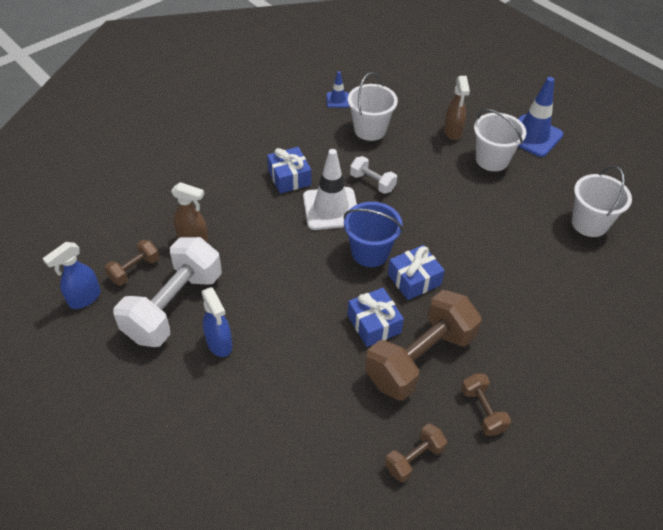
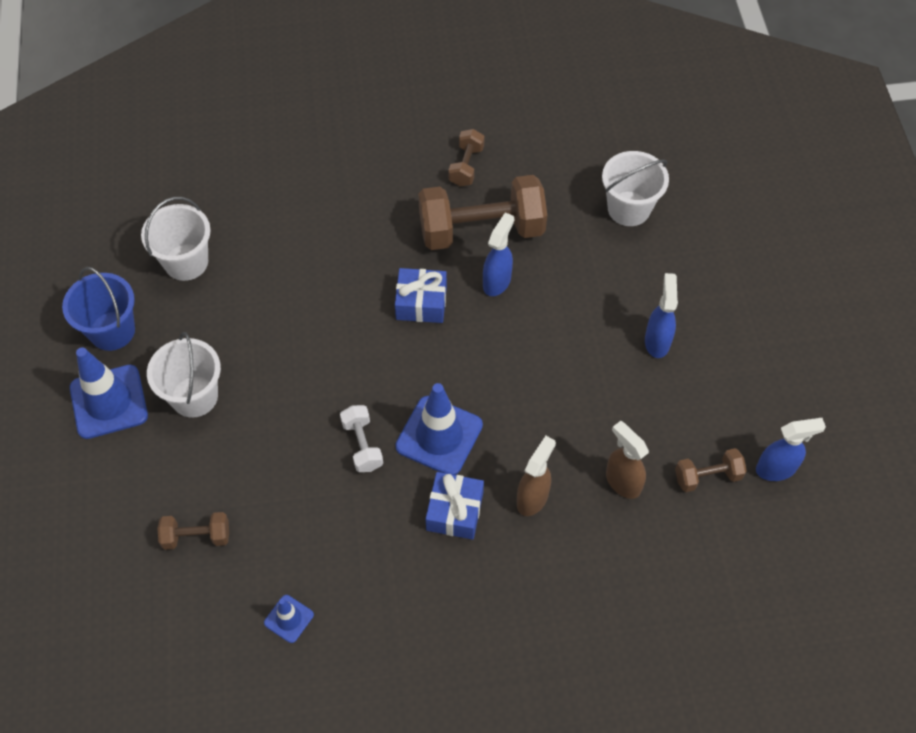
camera: 145 degrees left, 10 degrees up
(174, 306) = (683, 406): white dumbbell -> none
(331, 209) = (439, 436): white traffic cone -> blue traffic cone
(370, 130) = (293, 533): white bucket -> white bucket (628, 209)
(370, 252) = (440, 356): blue bucket -> blue bucket (112, 331)
(374, 324) = (497, 281): blue gift -> blue spray bottle
(414, 458) = (550, 164): brown dumbbell -> brown dumbbell (196, 537)
(452, 132) = (196, 466): brown spray bottle -> brown spray bottle (533, 498)

